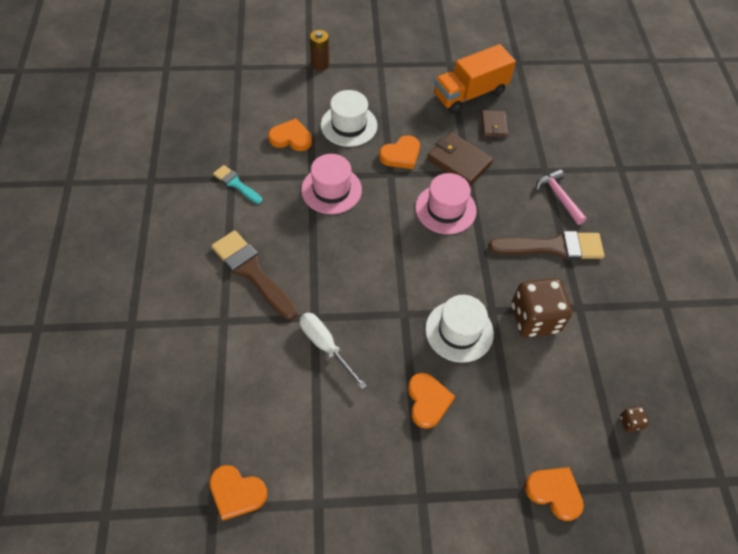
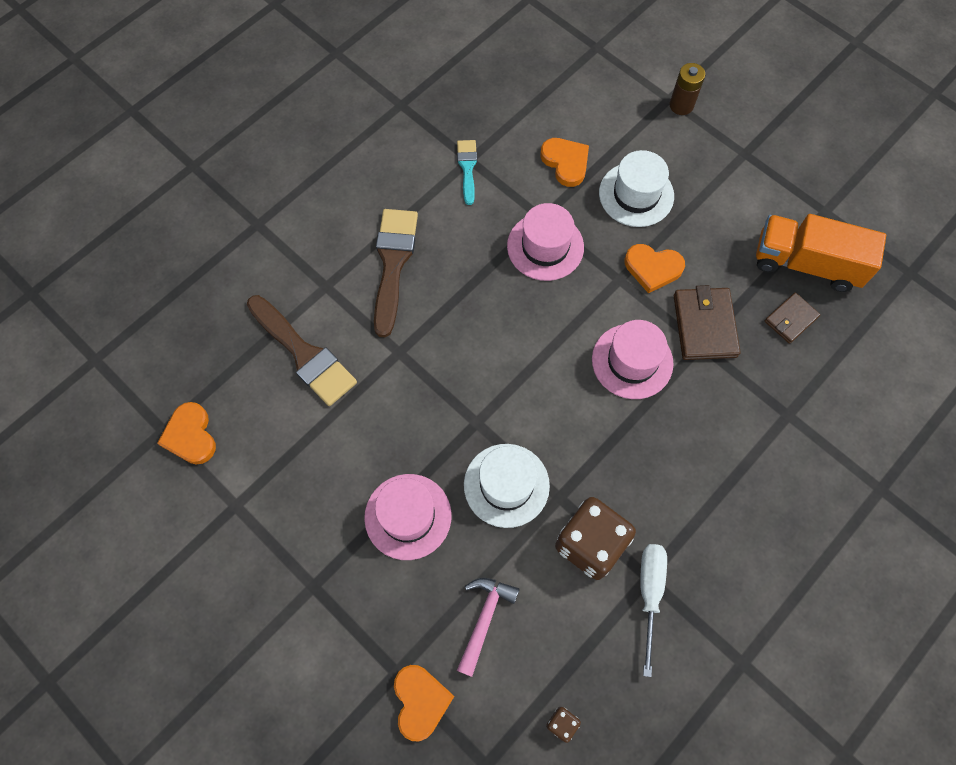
camera: 50 degrees right, 10 degrees up
(325, 346) = (380, 386): white screwdriver -> white screwdriver (649, 593)
(428, 401) = (408, 516): orange heart -> pink hat
(553, 247) = (696, 497): brown brush -> brown brush (304, 354)
(558, 196) = (767, 454): pink hammer -> pink hammer (484, 618)

